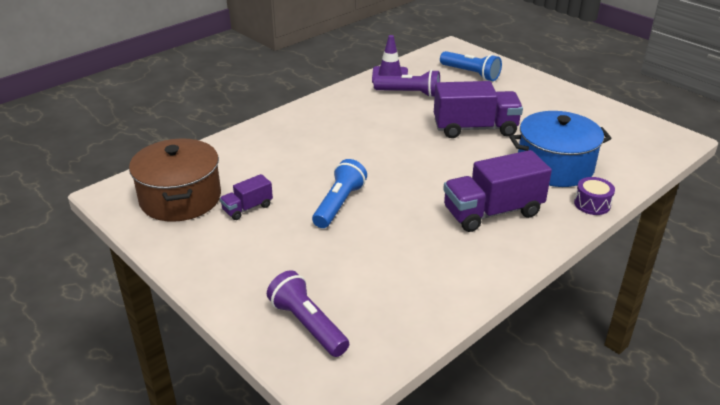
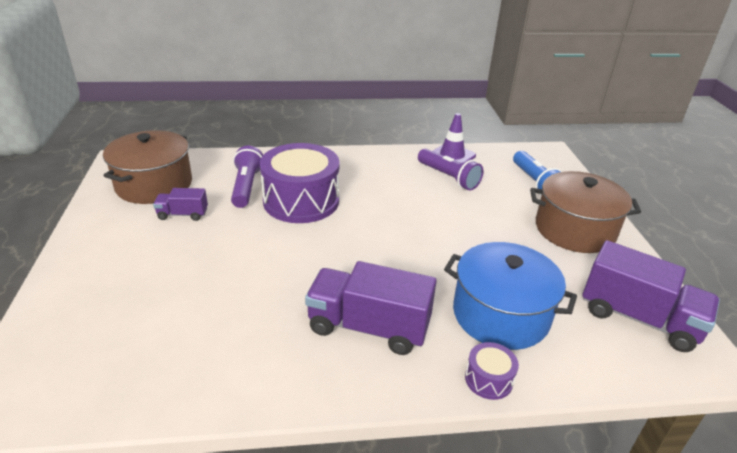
camera: 35 degrees right, 0 degrees up
(308, 325) = (72, 338): purple flashlight -> purple flashlight (246, 187)
(327, 156) = (301, 201): none -> purple drum
(339, 204) = (250, 246): blue flashlight -> none
(475, 128) = (467, 235): purple truck -> purple truck (638, 318)
(532, 96) = (574, 230): none -> brown pot

